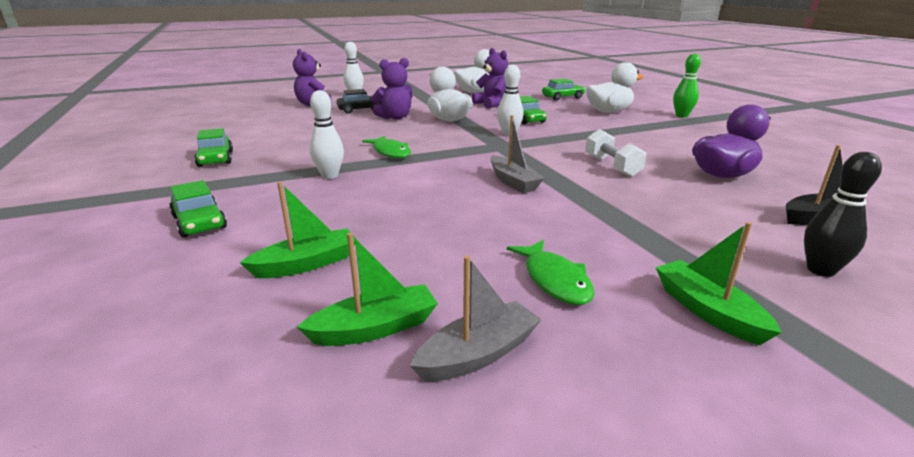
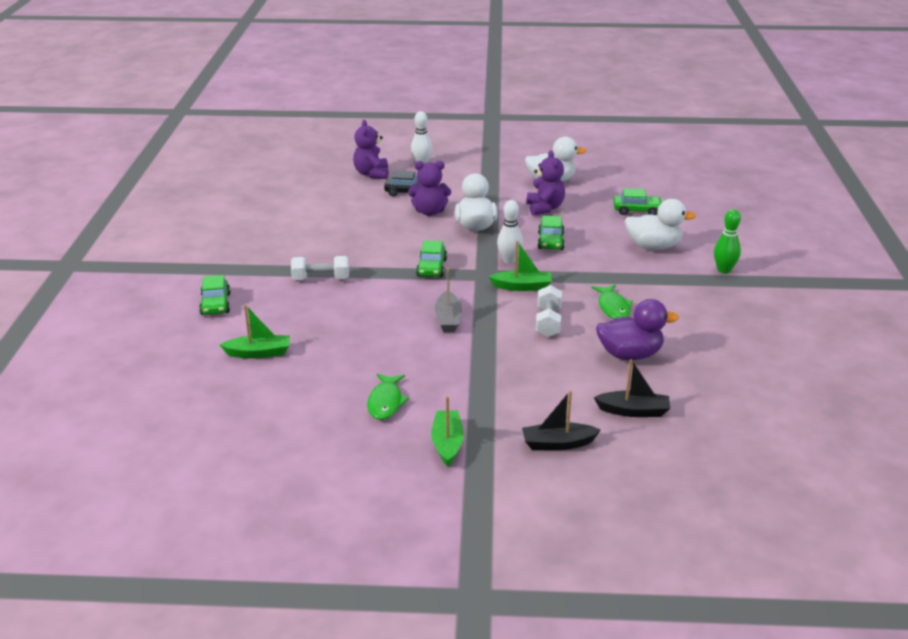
camera: 25 degrees right, 5 degrees up
(216, 159) = (252, 240): green car -> green car (432, 267)
(330, 175) = (321, 279): white bowling pin -> white dumbbell
(375, 328) = (267, 401): green boat -> green boat (522, 287)
(390, 152) = (385, 262): green fish -> green fish (613, 307)
(478, 354) = (304, 428): grey boat -> none
(820, 270) = (558, 444): black bowling pin -> black boat

